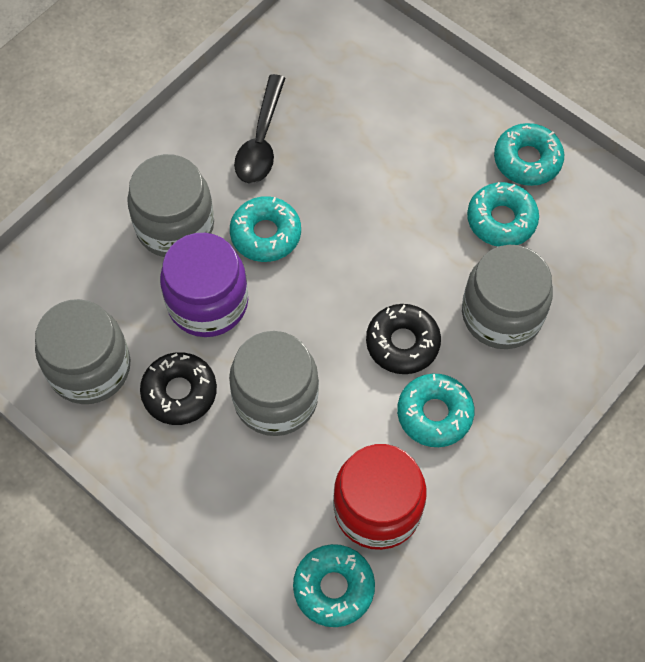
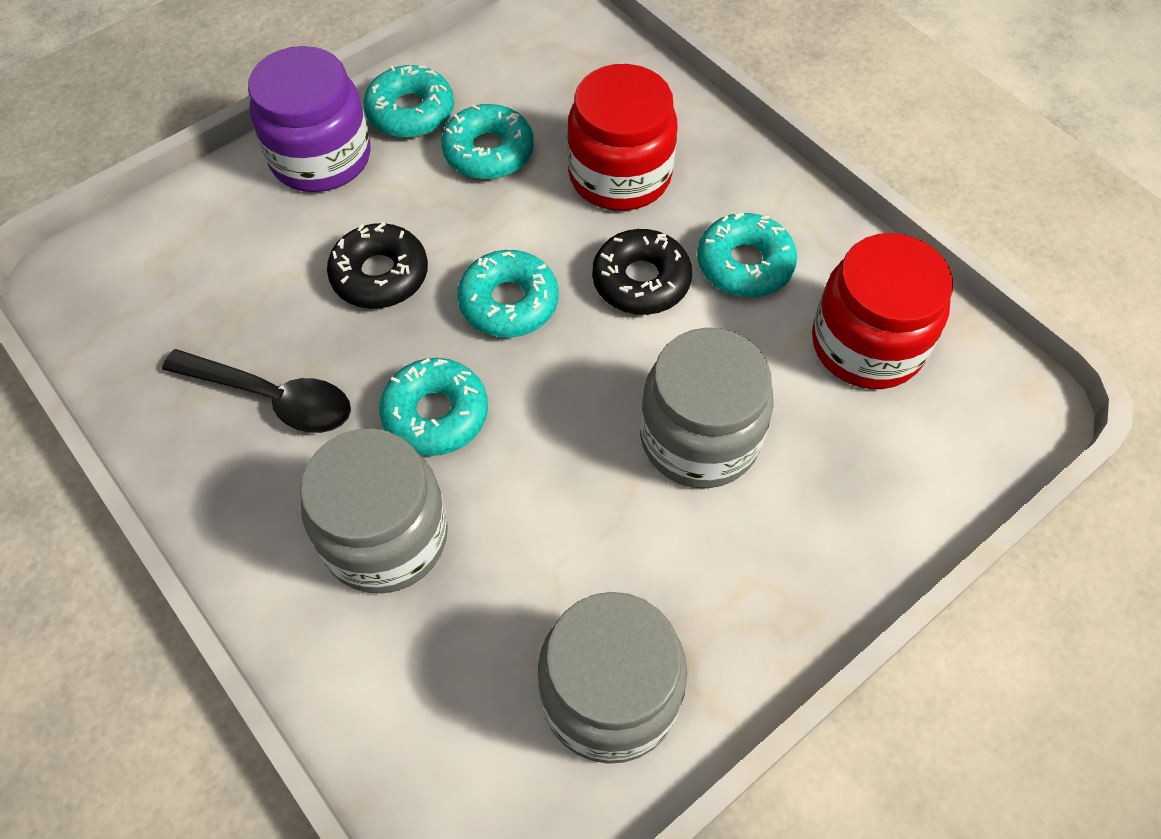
camera: 80 degrees left, 5 degrees down
(179, 392) = (672, 563): black donut -> black donut (380, 275)
(207, 302) = (530, 506): purple jar -> purple jar (321, 158)
(333, 588) = (972, 409): turquoise donut -> turquoise donut (509, 302)
(501, 314) = (620, 175): grey jar -> red jar

